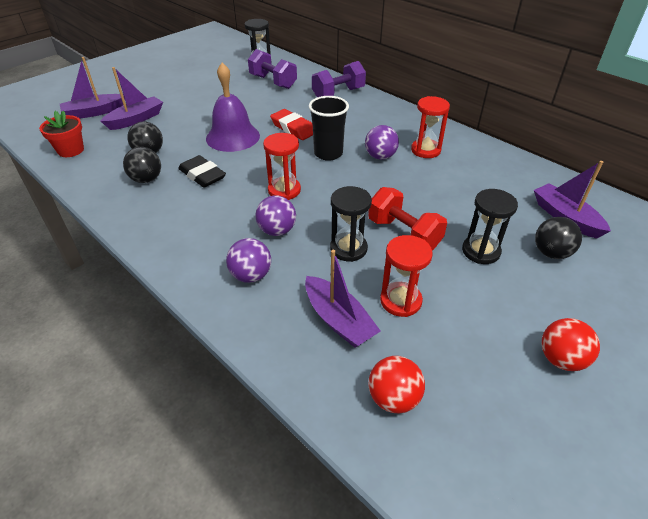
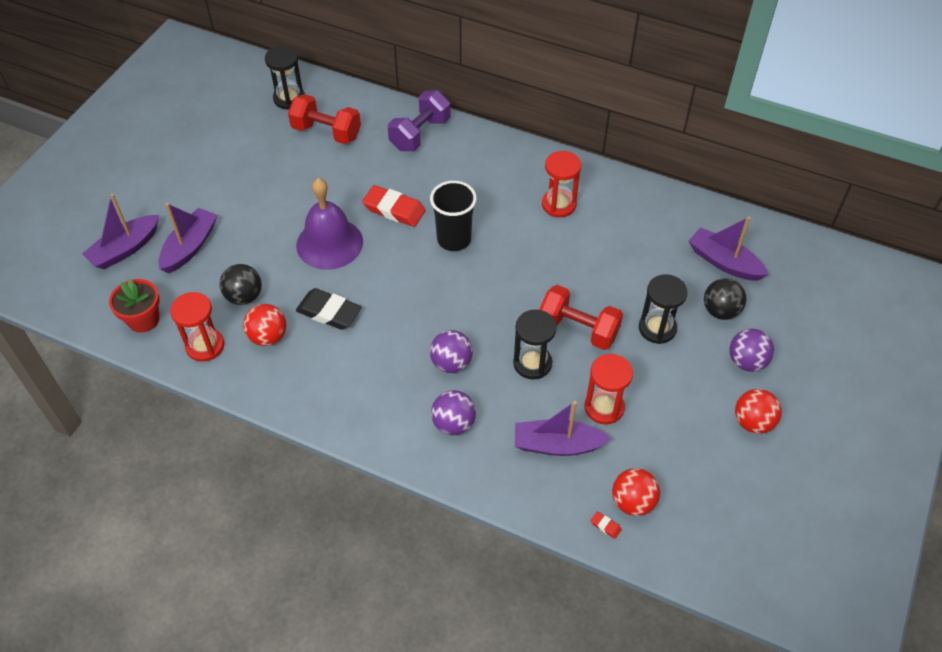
camera: 20 degrees left, 10 degrees up
(146, 179) = (268, 336): black ball -> red ball
(273, 82) = (326, 132): purple dumbbell -> red dumbbell
(284, 190) = (431, 307): red hourglass -> red hourglass (205, 346)
(338, 320) = (557, 445): purple boat -> purple boat turned 150 degrees clockwise
(352, 413) = (605, 526): none -> red eraser
(380, 156) = (513, 228): purple ball -> purple ball (746, 361)

